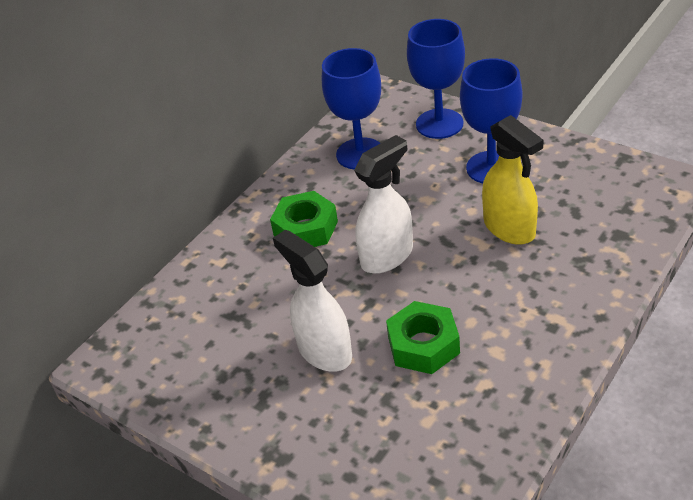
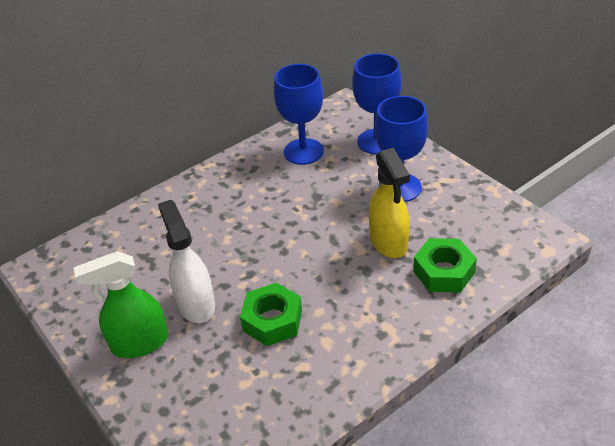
camera: 15 degrees right, 0 degrees up
(280, 412) = (139, 343): none -> green spray bottle
(306, 228) = (232, 202): green nut -> green nut (444, 272)
(387, 256) = (282, 240): white spray bottle -> none

